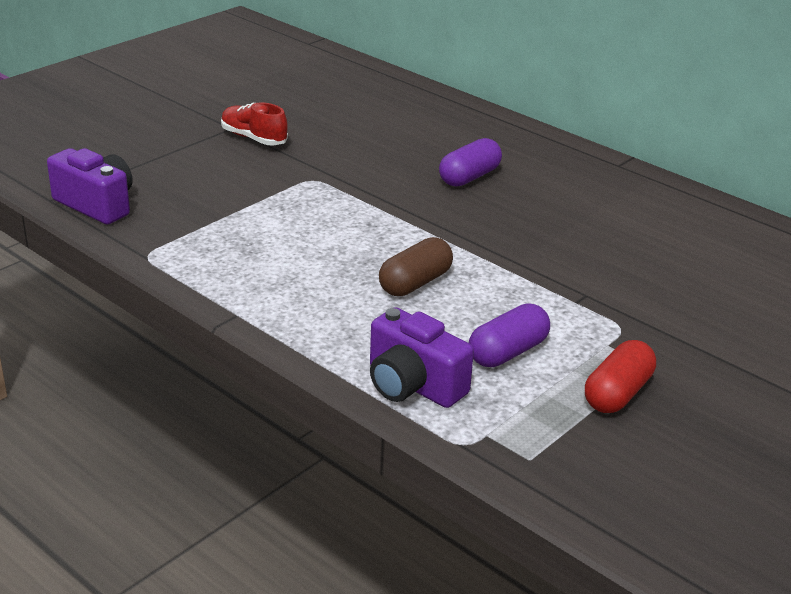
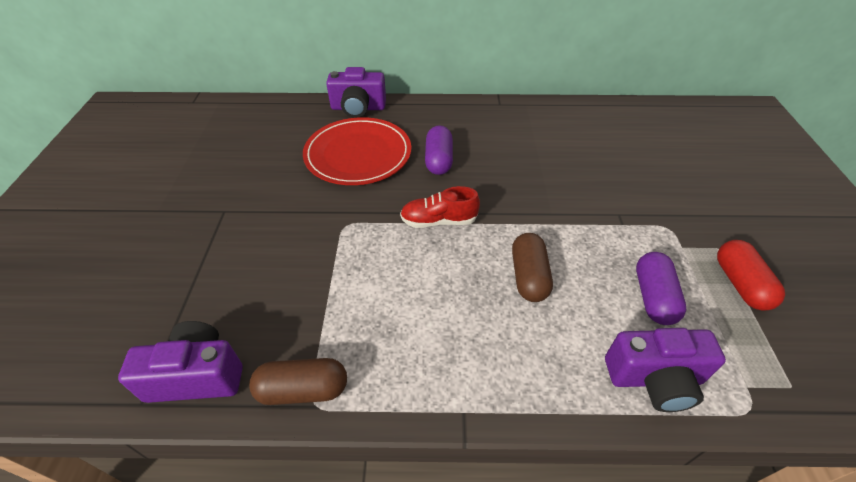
camera: 40 degrees left, 15 degrees up
(150, 246) = (303, 389): none -> brown capsule
(253, 138) = (254, 211): red shoe -> red shoe (438, 221)
(398, 140) = (358, 154): none -> red plate
(455, 107) = (358, 108): none -> purple camera

